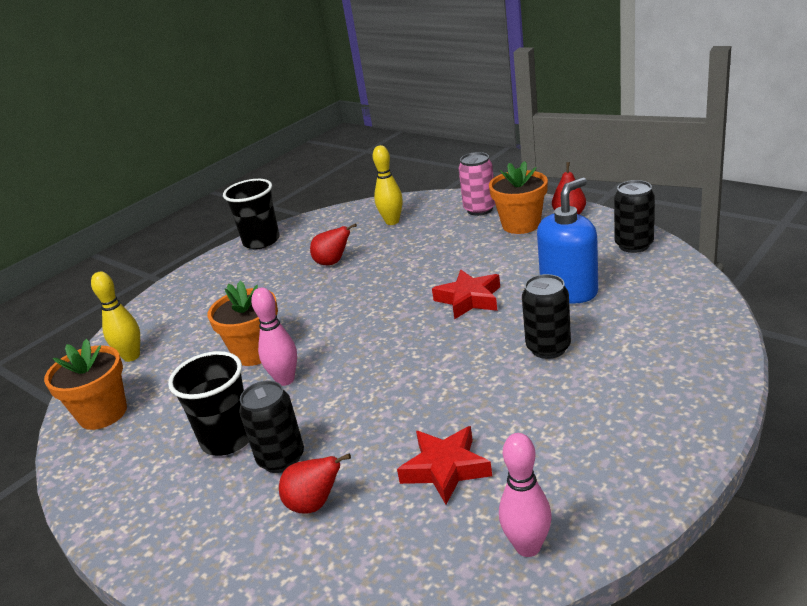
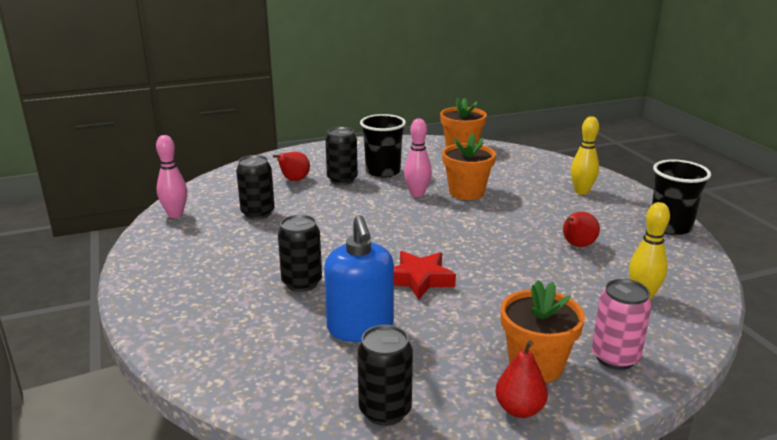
camera: 115 degrees right, 5 degrees down
(131, 356) = (519, 161): yellow bowling pin -> yellow bowling pin (581, 192)
(445, 469) = (258, 213): red star -> black can

